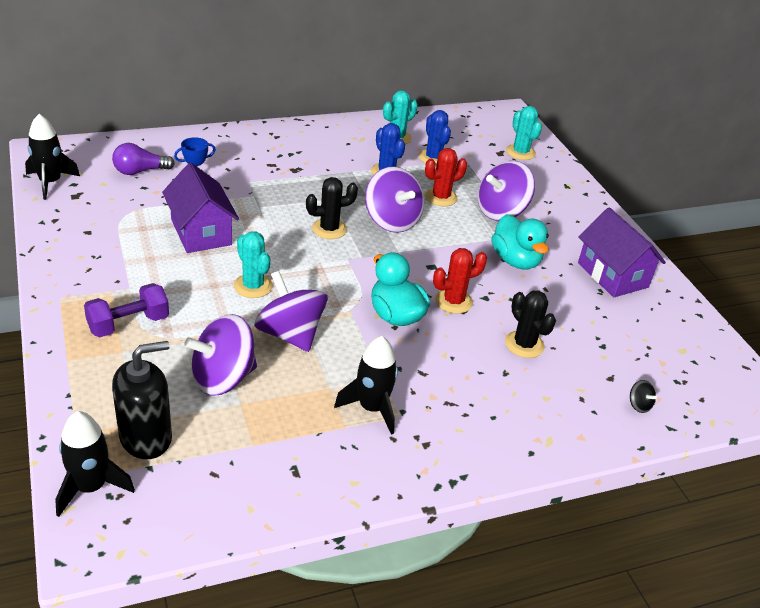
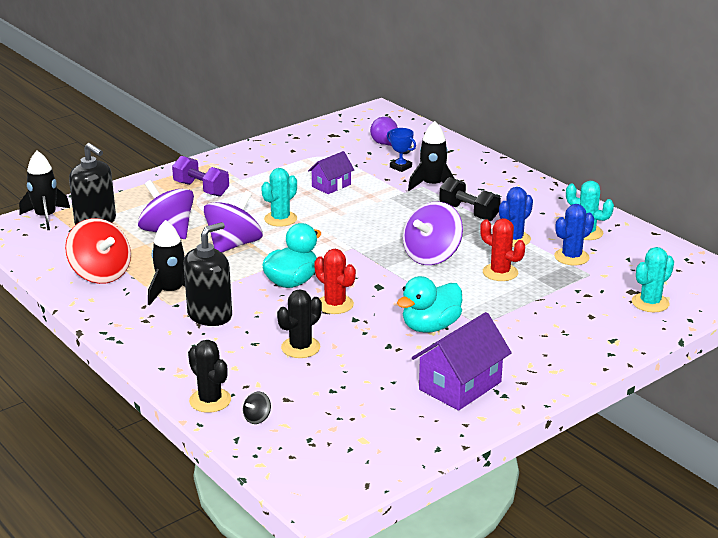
camera: 75 degrees right, 10 degrees down
(50, 183) = (339, 123): black rocket -> black rocket (432, 185)
(201, 232) = (331, 185): purple house -> purple house, size x0.61
(295, 461) = (101, 274): none -> red spinning top
(322, 176) = (469, 212): none -> black dumbbell
(329, 229) = (388, 232): black cactus -> black cactus (210, 400)
(437, 390) = (210, 315): none -> black soap dispenser
(501, 211) = (511, 307): purple spinning top -> none

